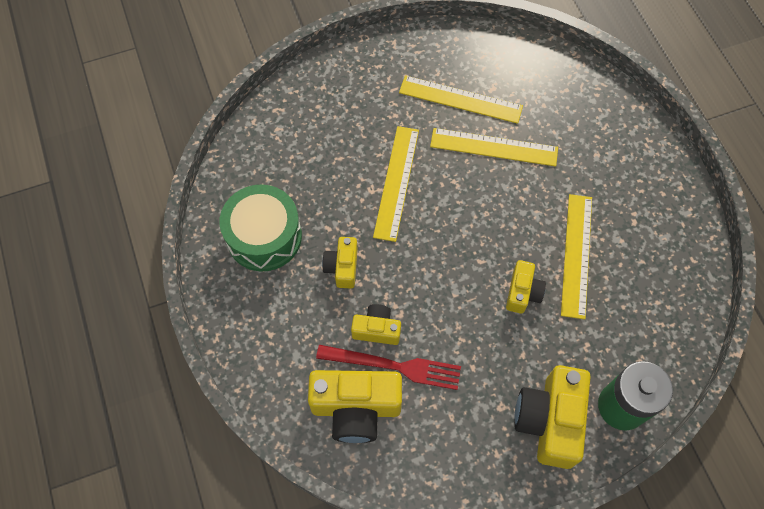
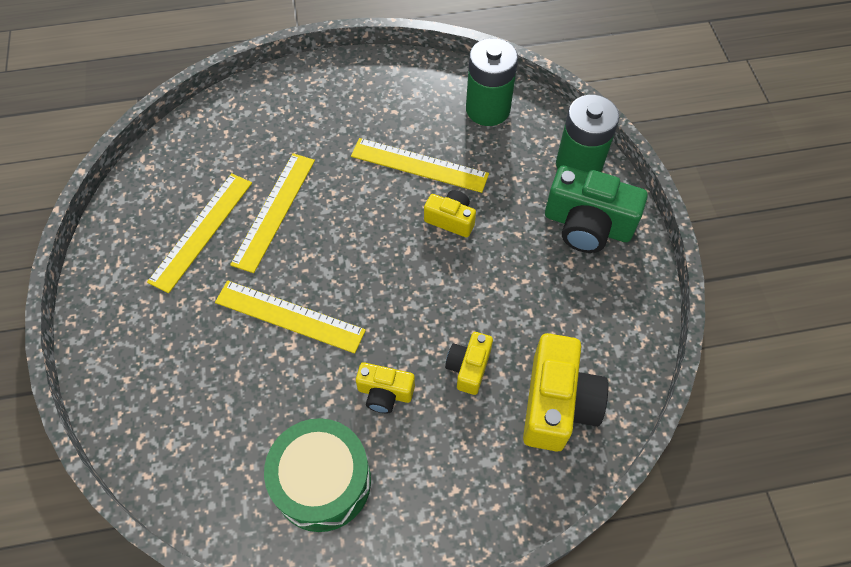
camera: 80 degrees left, 5 degrees down
(394, 366) = (514, 356): red fork -> none
(549, 420) = (587, 225): yellow camera -> green camera
(665, 308) = (487, 109): none -> green battery

